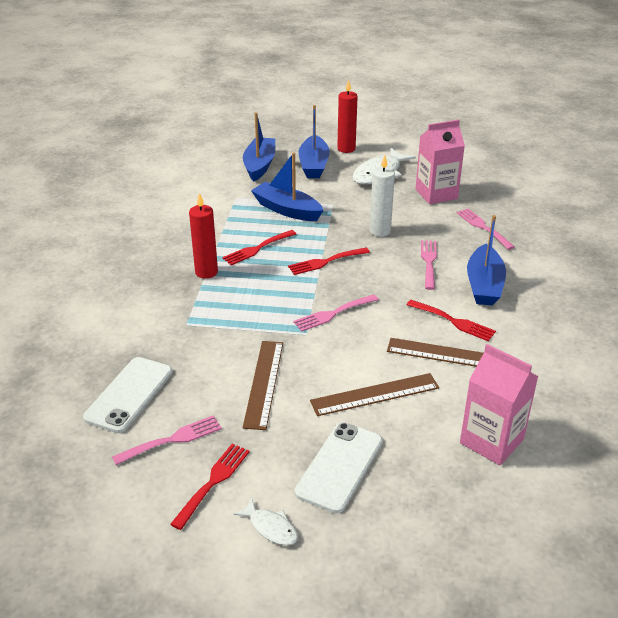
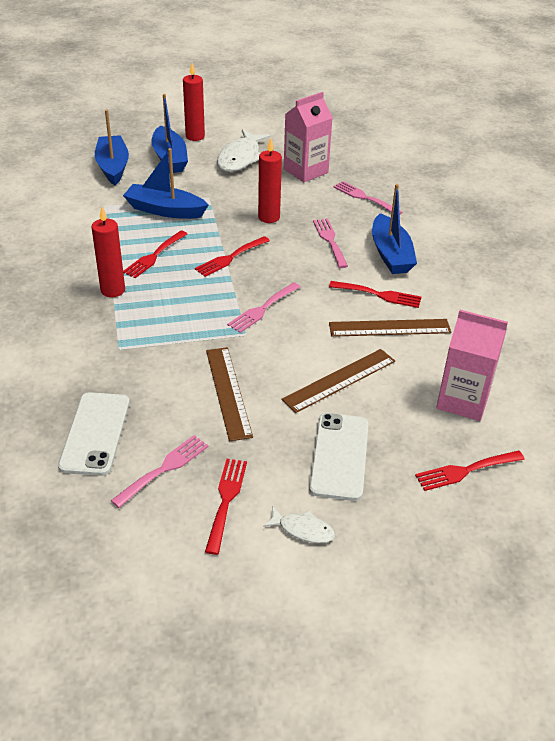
camera: 20 degrees left, 5 degrees up
(380, 231) = (269, 217): white candle -> red candle
(461, 511) = (465, 471): none -> red fork

